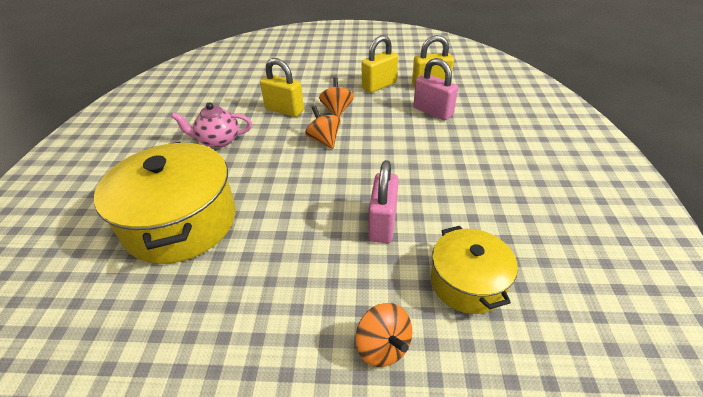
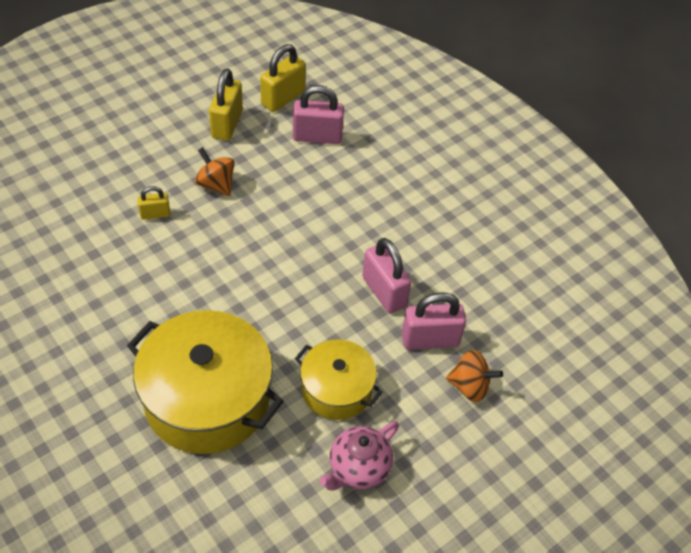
camera: 45 degrees left, 10 degrees up
(218, 141) = (128, 295): pink teapot -> pink teapot (358, 468)
(284, 110) = (155, 214): yellow padlock -> yellow padlock, size x0.56
(324, 140) = (244, 232): orange spinning top -> none
(385, 281) = (430, 339): none -> pink padlock
(467, 282) = (485, 304): yellow pot -> yellow pot (336, 389)

